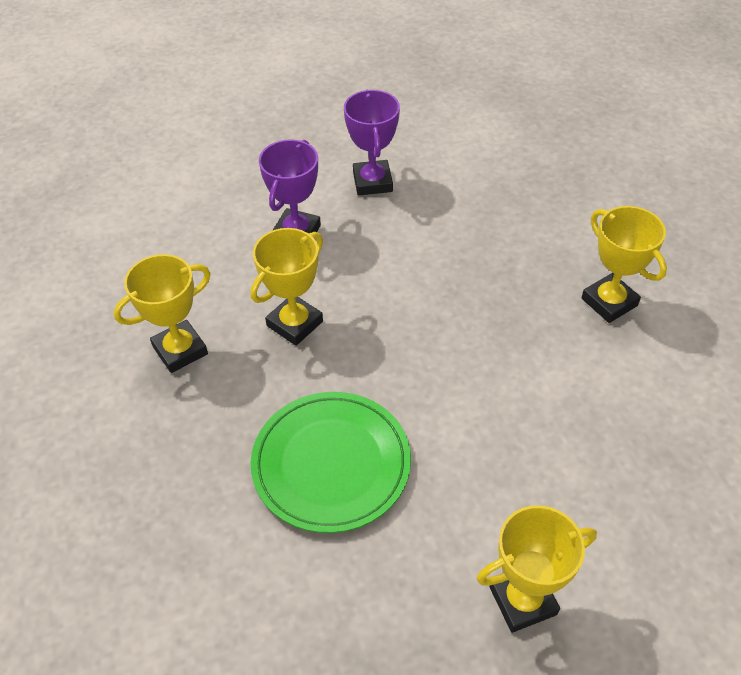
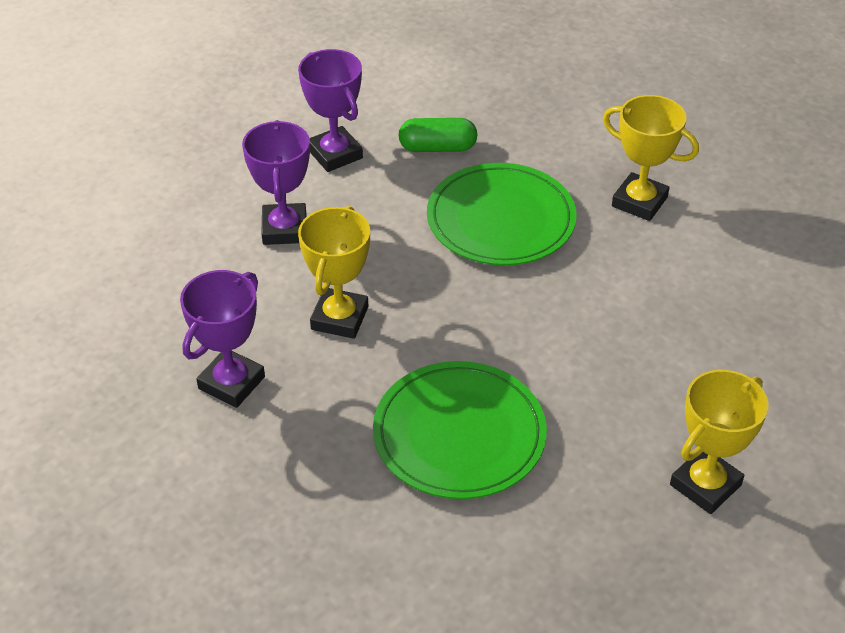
camera: 25 degrees left, 5 degrees down
(180, 350) = (231, 383): yellow trophy -> purple trophy
(458, 200) = (437, 147): none -> green capsule
(476, 280) = (501, 219): none -> green plate

